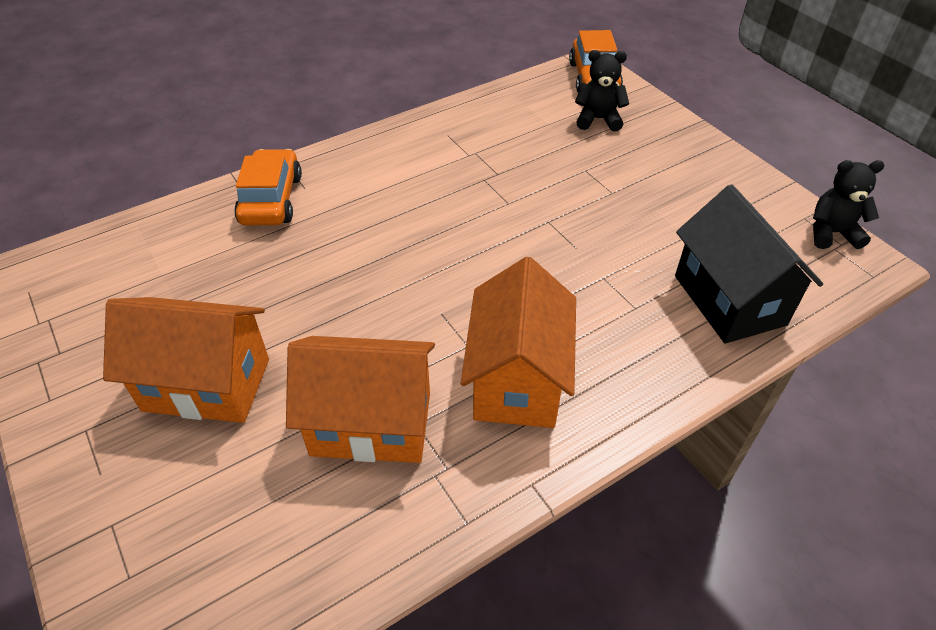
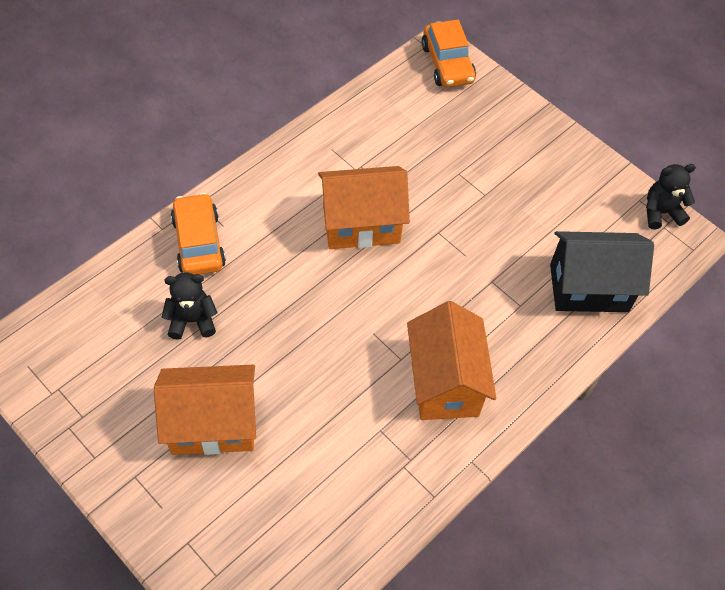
camera: 15 degrees left, 10 degrees up
(371, 423) = (347, 435): orange house -> orange house (361, 224)
(598, 119) = (459, 114): black teddy bear -> black teddy bear (192, 320)
(729, 300) = (589, 288): black house -> black house turned 60 degrees counterclockwise

